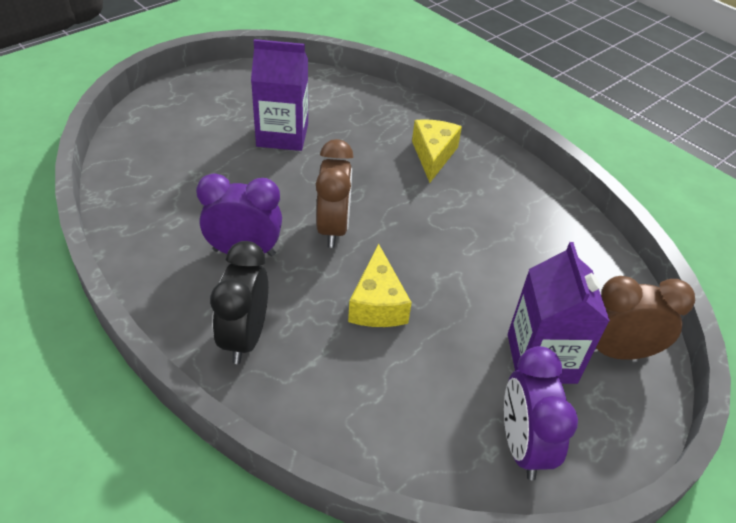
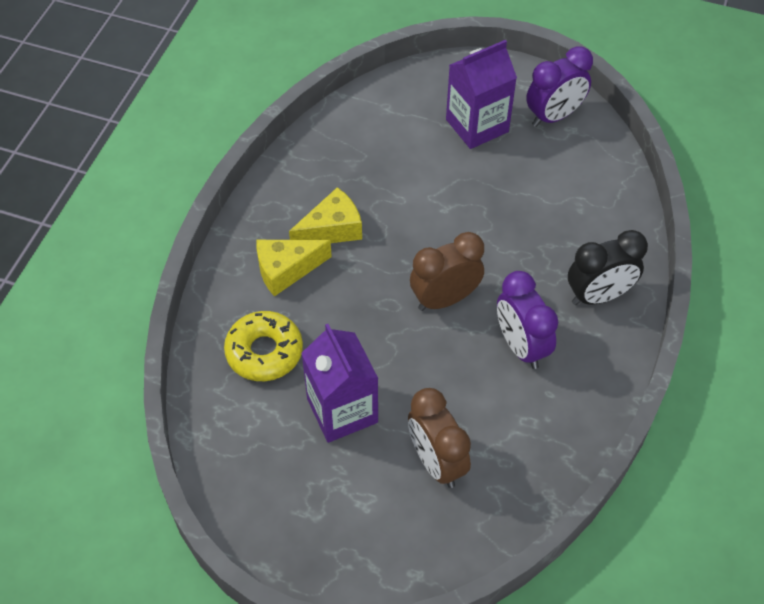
camera: 115 degrees left, 10 degrees up
(364, 120) = (264, 352): none -> yellow donut
(377, 304) = (502, 232): yellow cheese -> yellow cheese (332, 229)
(617, 351) = (438, 89): brown clock -> brown clock (436, 462)

